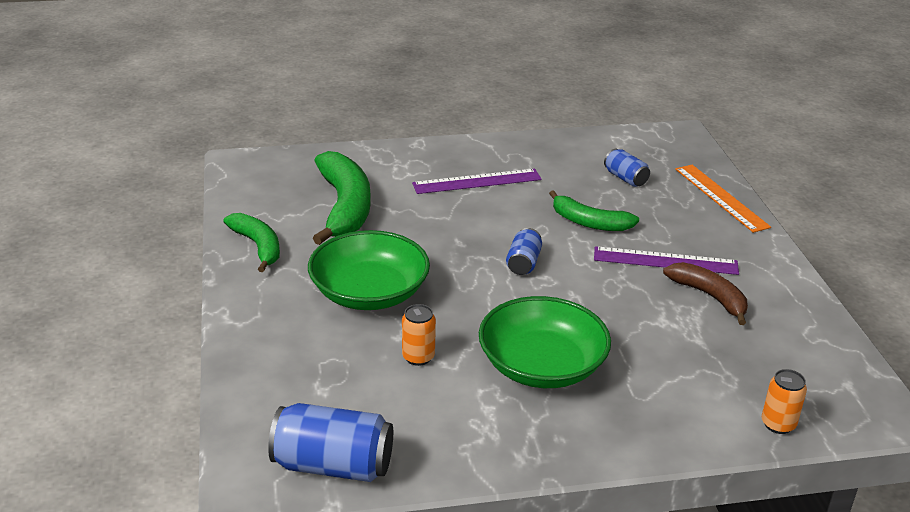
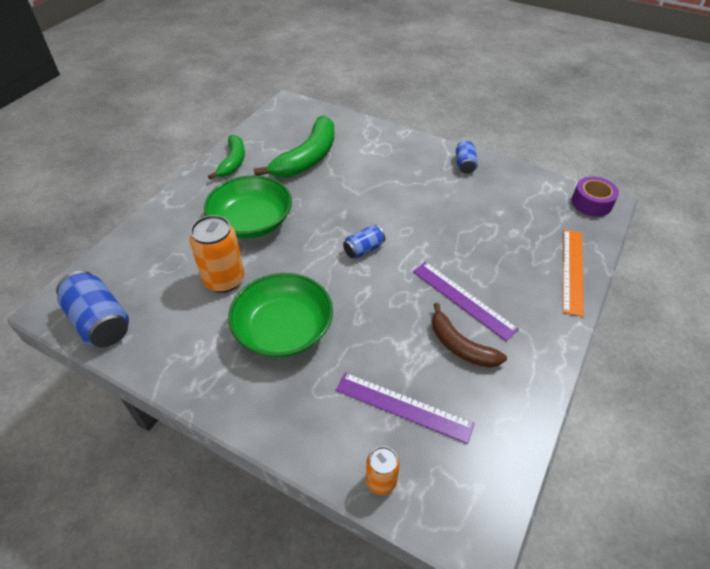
camera: 40 degrees right, 15 degrees up
(418, 357) = (224, 280): orange can -> orange can, size x1.77
(477, 181) = (407, 176): purple ruler -> purple ruler (403, 406)
(589, 222) = (445, 241): green banana -> none
(625, 178) = (514, 220): blue can -> blue can (464, 164)
(670, 138) = (591, 203): none -> purple tape
(709, 296) = (460, 346): brown banana -> brown banana turned 135 degrees clockwise

